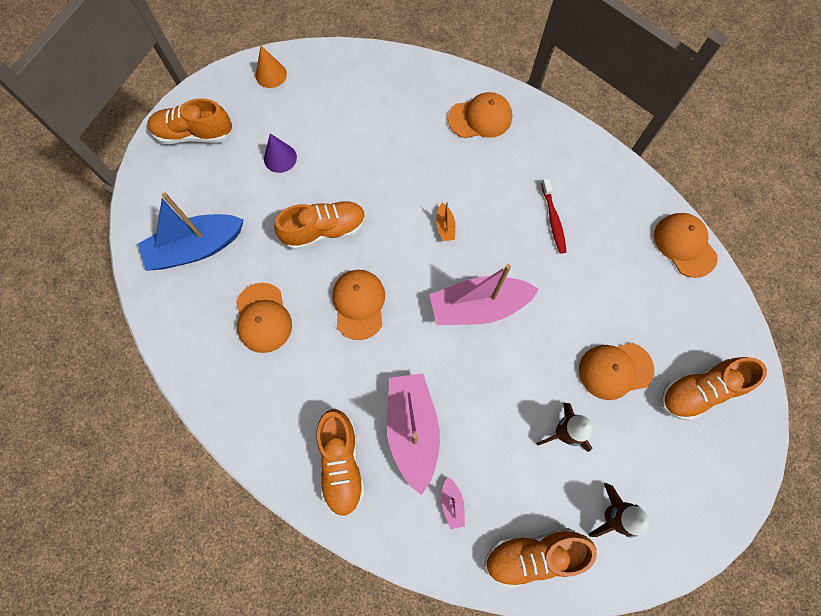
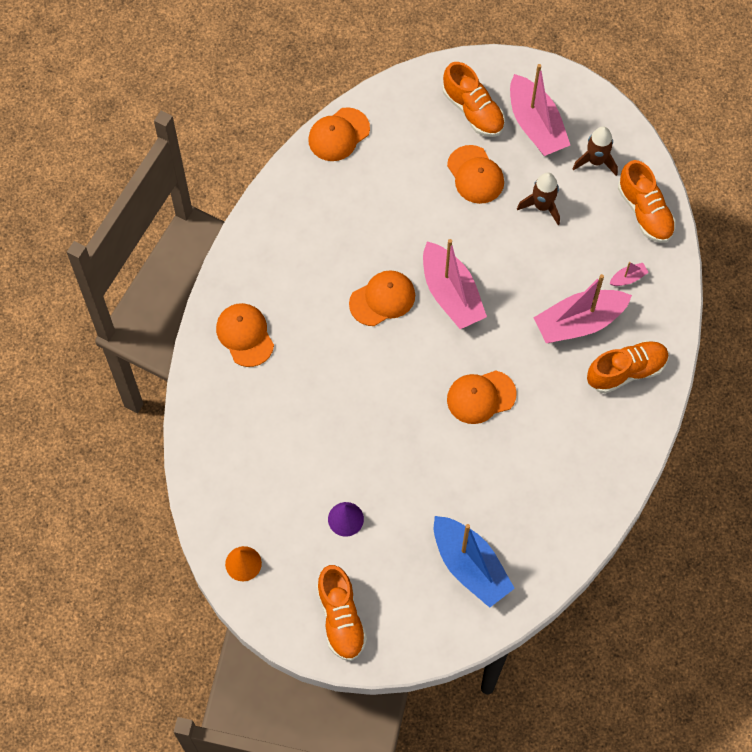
camera: 105 degrees left, 5 degrees down
(263, 318) = (521, 478): orange cap -> orange cap (382, 299)
(324, 230) = (415, 450): orange shoe -> none
(445, 226) = (378, 340): orange boat -> none
(553, 220) = (344, 247): red toothbrush -> none
(670, 457) = (535, 125): none -> pink boat

